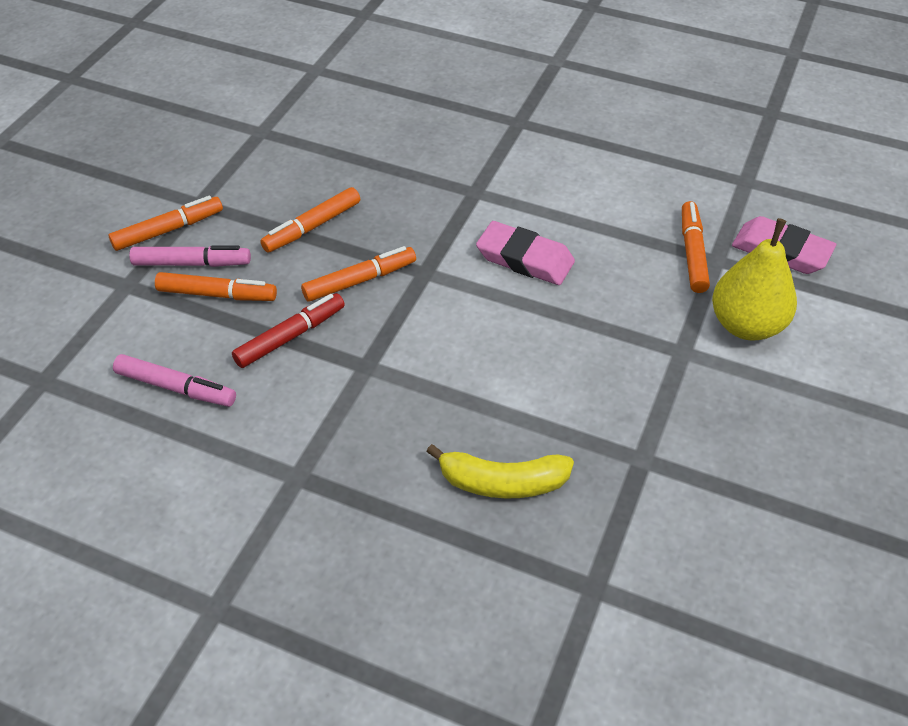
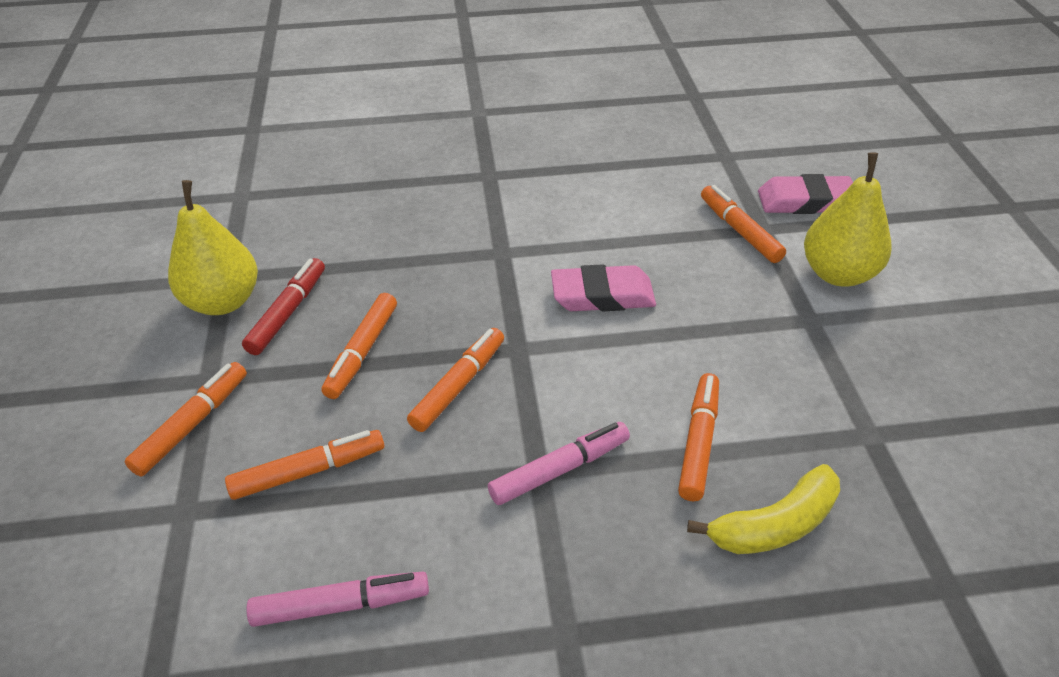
camera: 30 degrees left, 5 degrees down
(192, 263) = (250, 450): pink marker -> pink marker (560, 470)
(246, 150) = (223, 302): none -> yellow pear
(290, 336) = (431, 479): red marker -> red marker (288, 313)
(499, 400) = (698, 442): none -> orange marker

